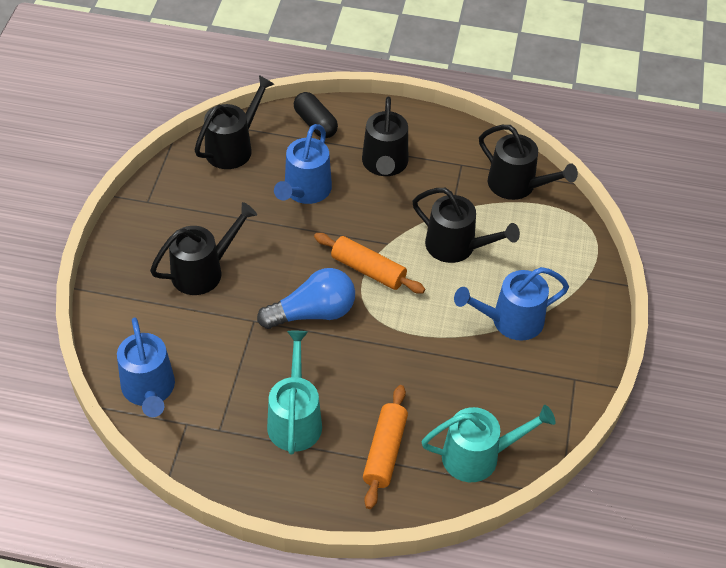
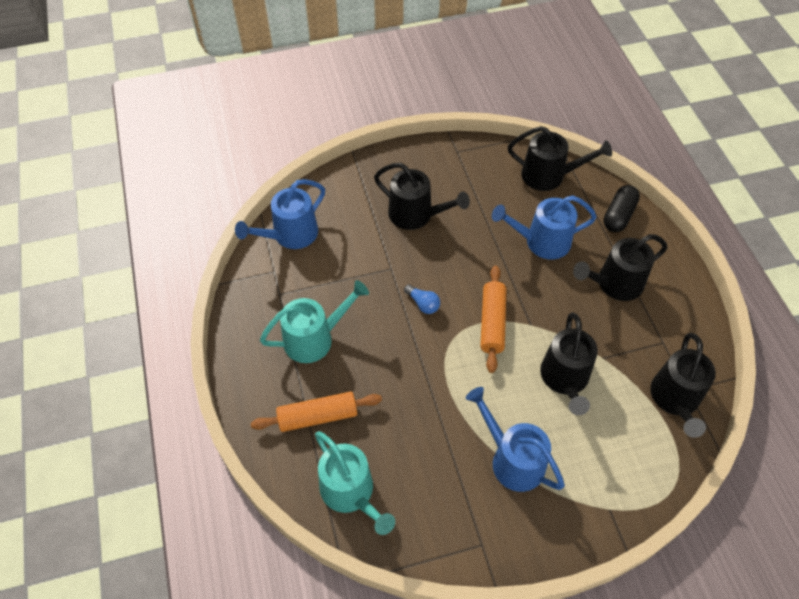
camera: 65 degrees right, 5 degrees up
(313, 313) = (423, 304): blue light bulb -> blue light bulb, size x0.48

